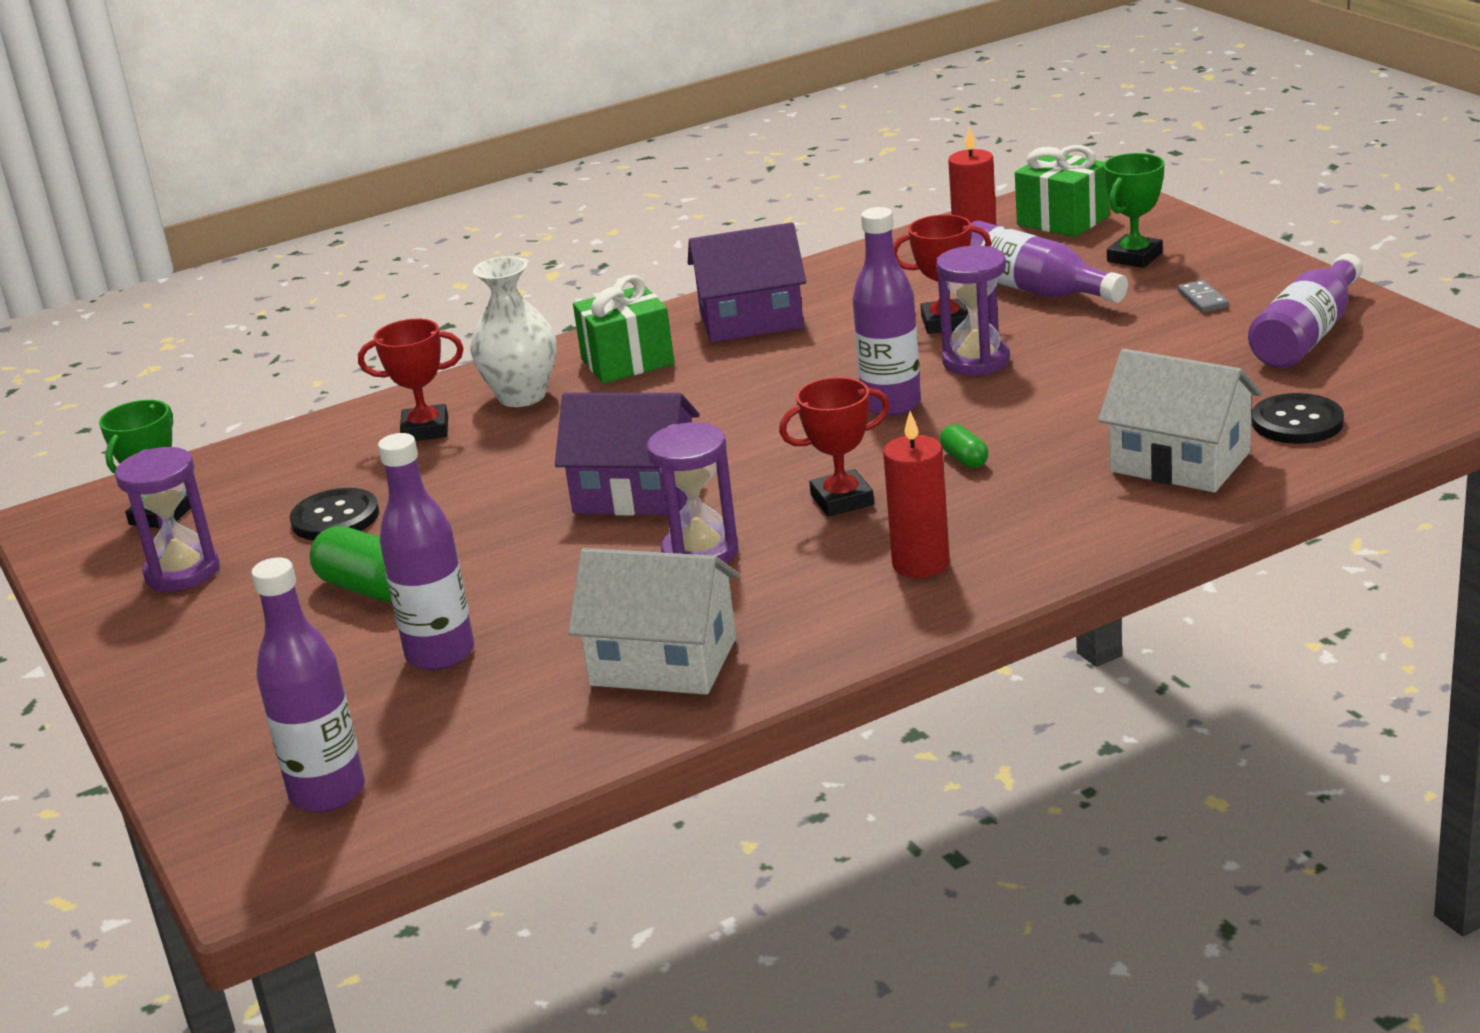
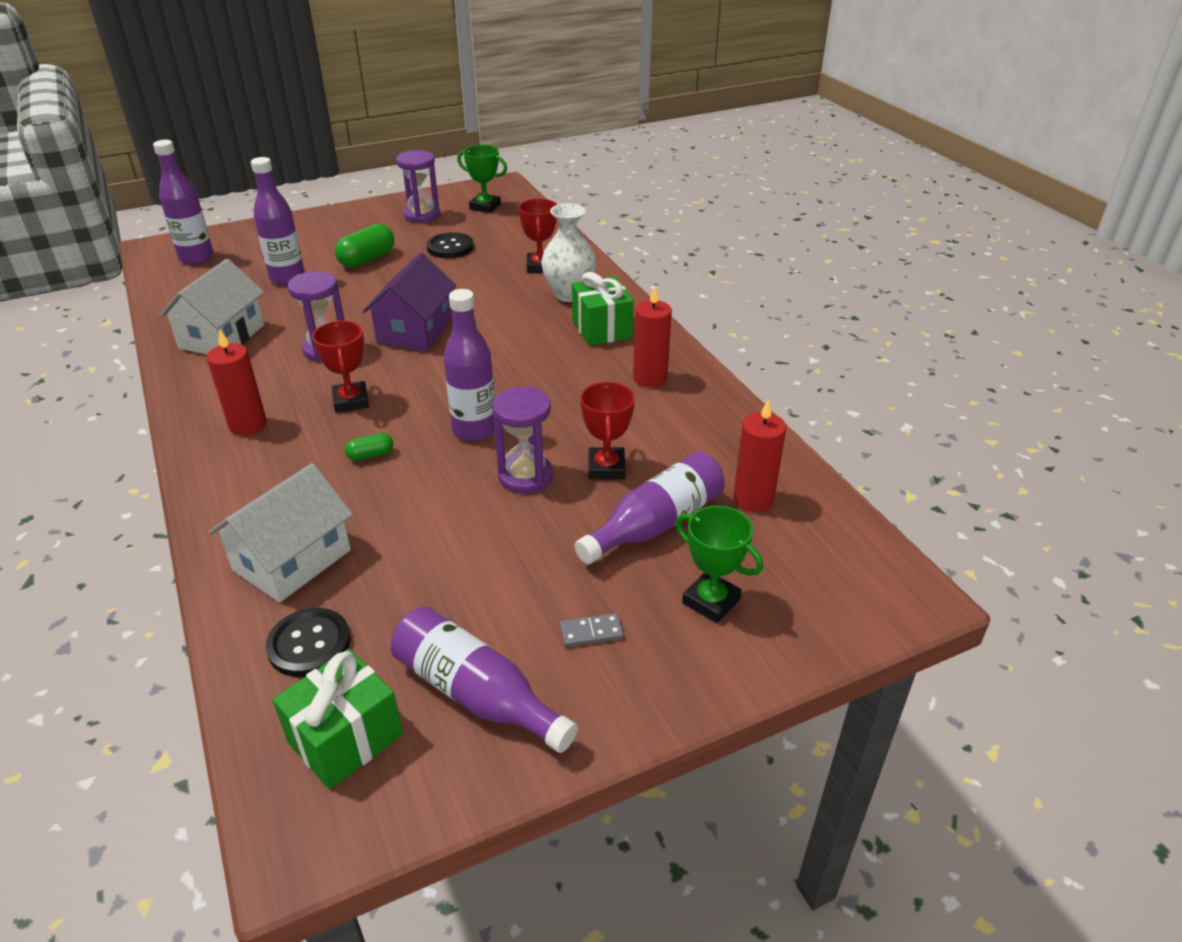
camera: 90 degrees right, 10 degrees up
(751, 320) = (650, 378): purple house -> red candle
(1063, 220) = (819, 564): green gift -> green gift (345, 738)

